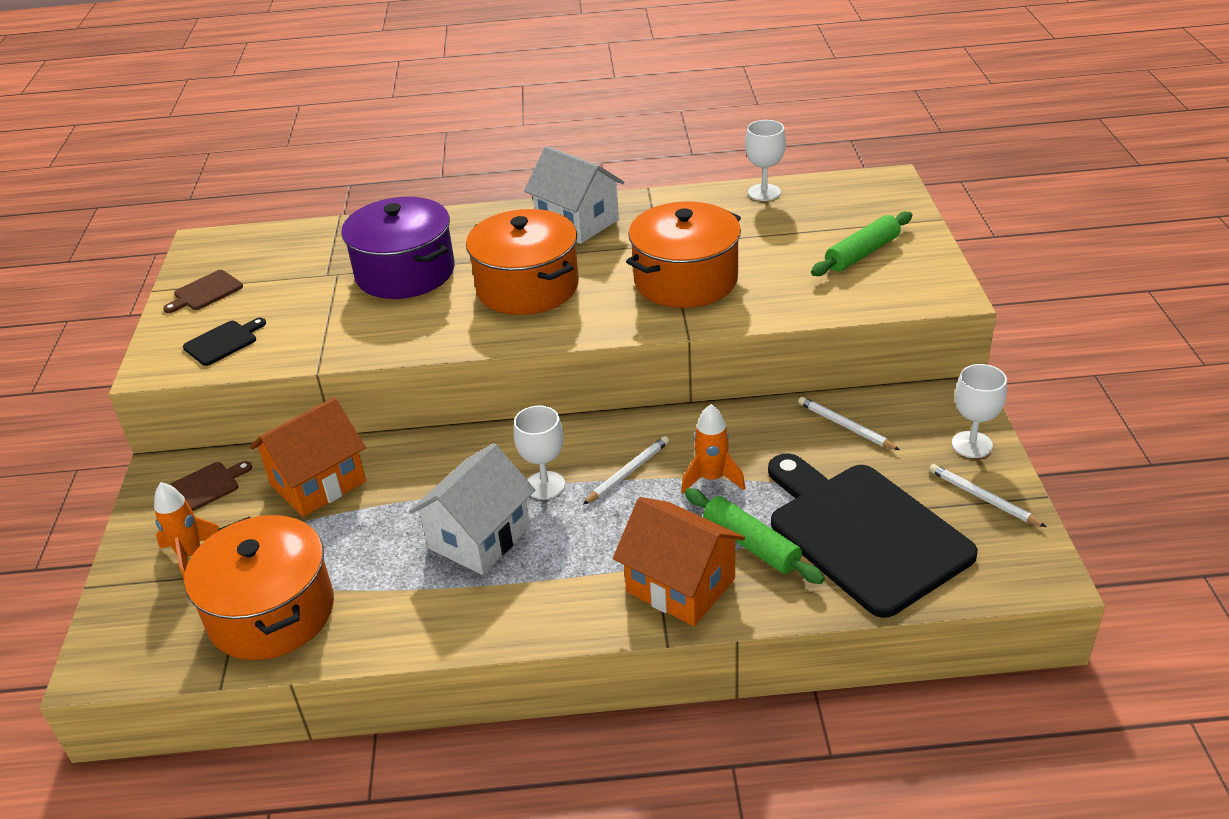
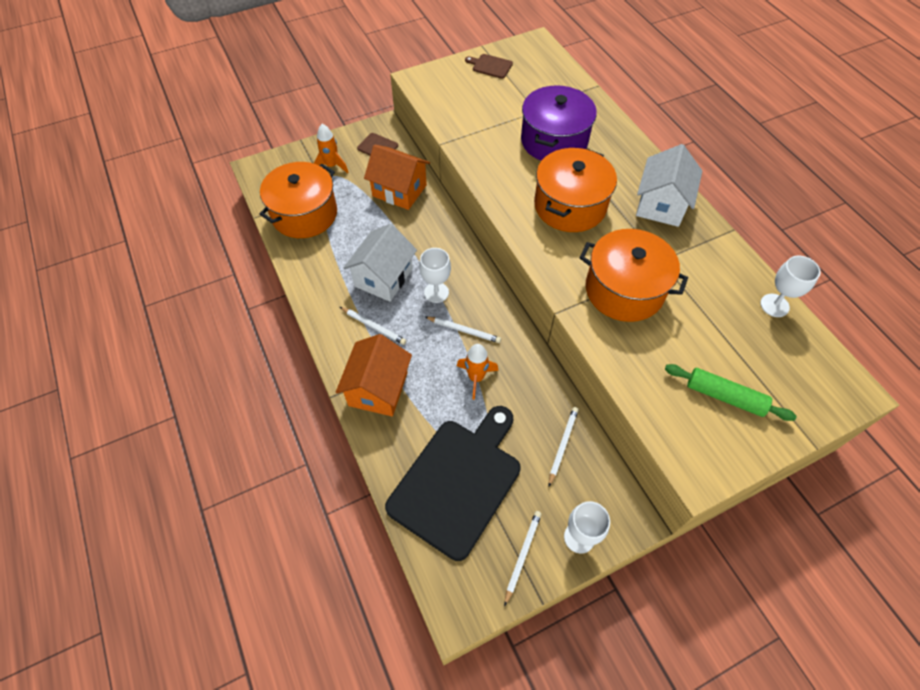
camera: 65 degrees right, 20 degrees up
(223, 342) = (450, 94): black cutting board -> none
(479, 537) = (383, 277): white house -> white house turned 75 degrees counterclockwise
(565, 568) = (373, 326): none -> white pencil
(751, 544) = (424, 417): green rolling pin -> none

